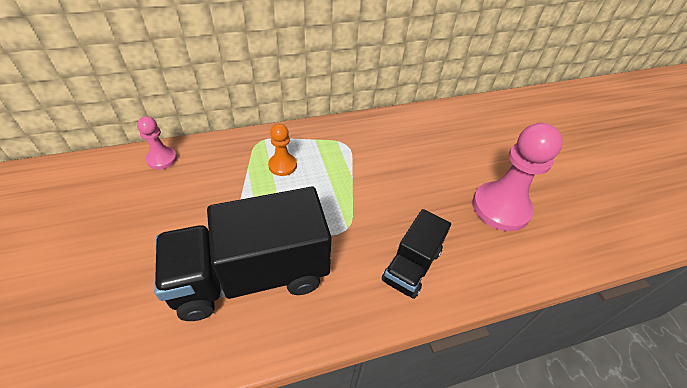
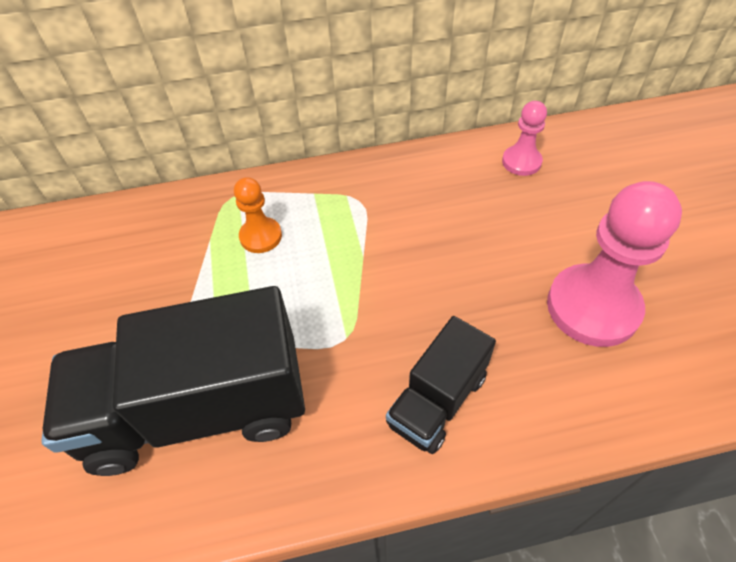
camera: 10 degrees right, 5 degrees up
(162, 159) = (90, 227): pink pawn -> pink pawn (521, 162)

